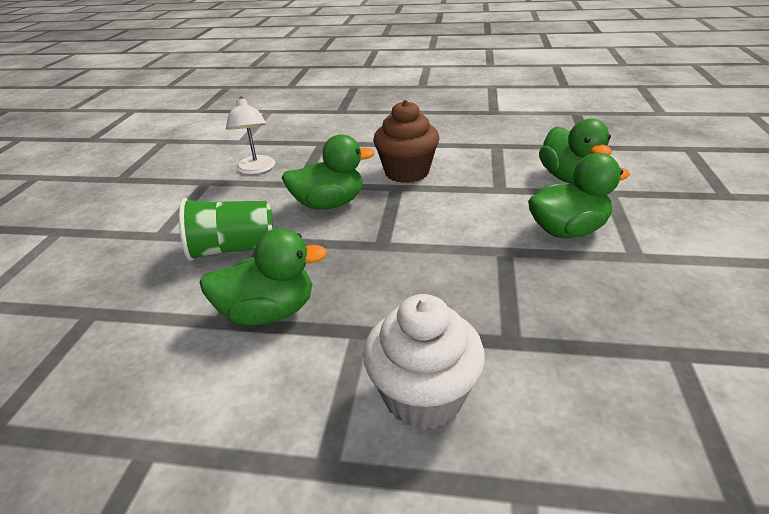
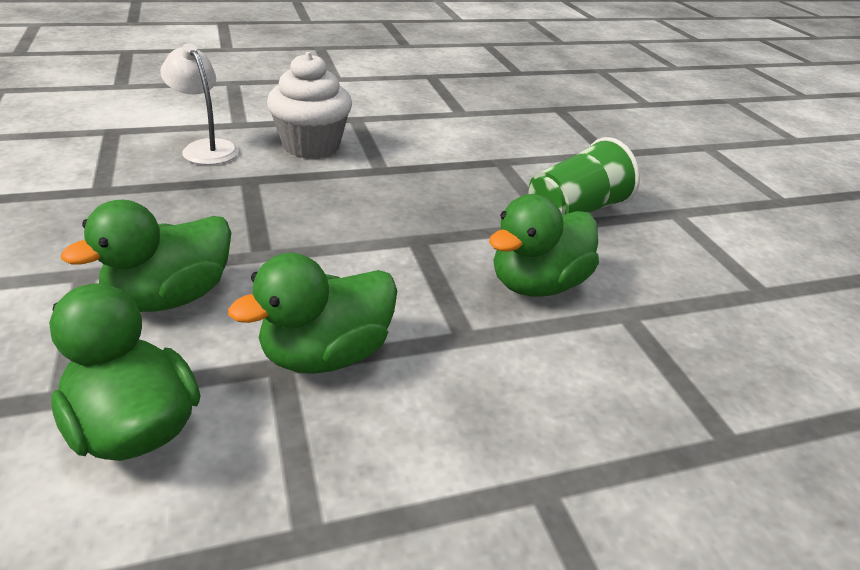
camera: 150 degrees right, 0 degrees up
(256, 169) = (736, 333): white lamp -> white lamp (205, 148)
(269, 312) = (469, 171): green duck -> green duck (326, 355)
(407, 172) = (473, 378): brown cupcake -> none

